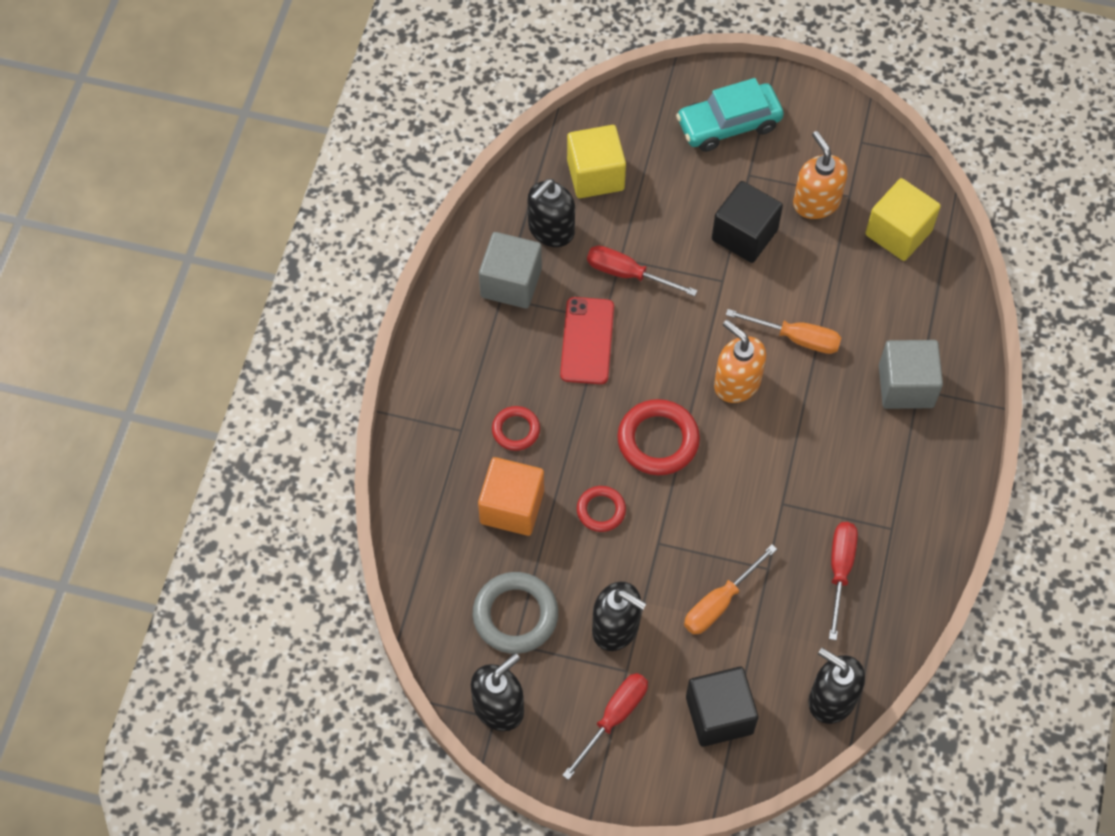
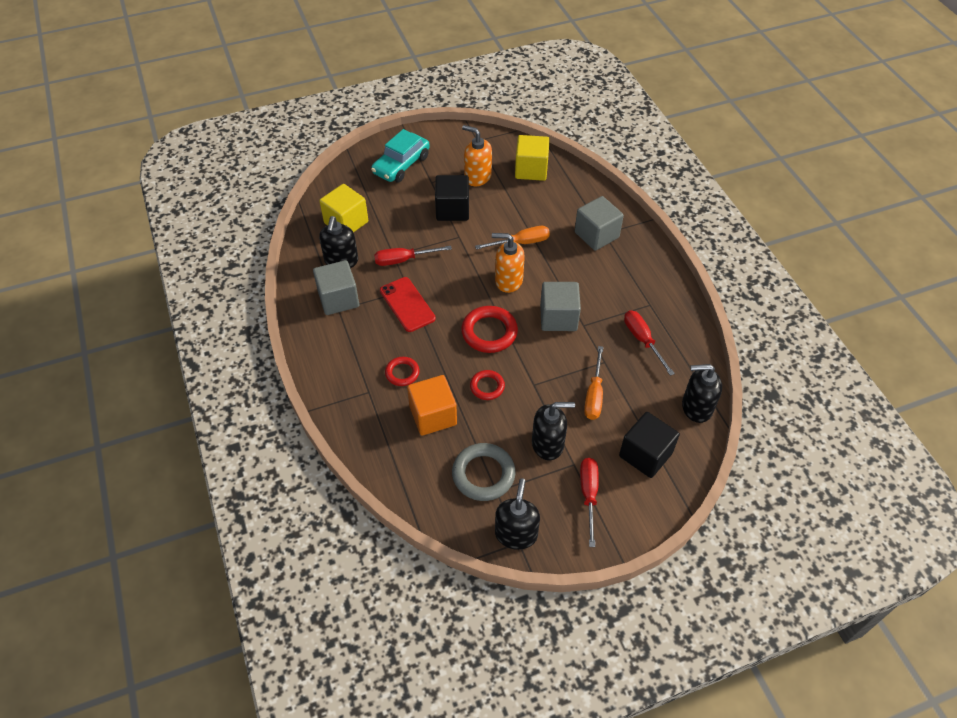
camera: 35 degrees left, 10 degrees down
(759, 473) = (558, 317): none -> grey cube

